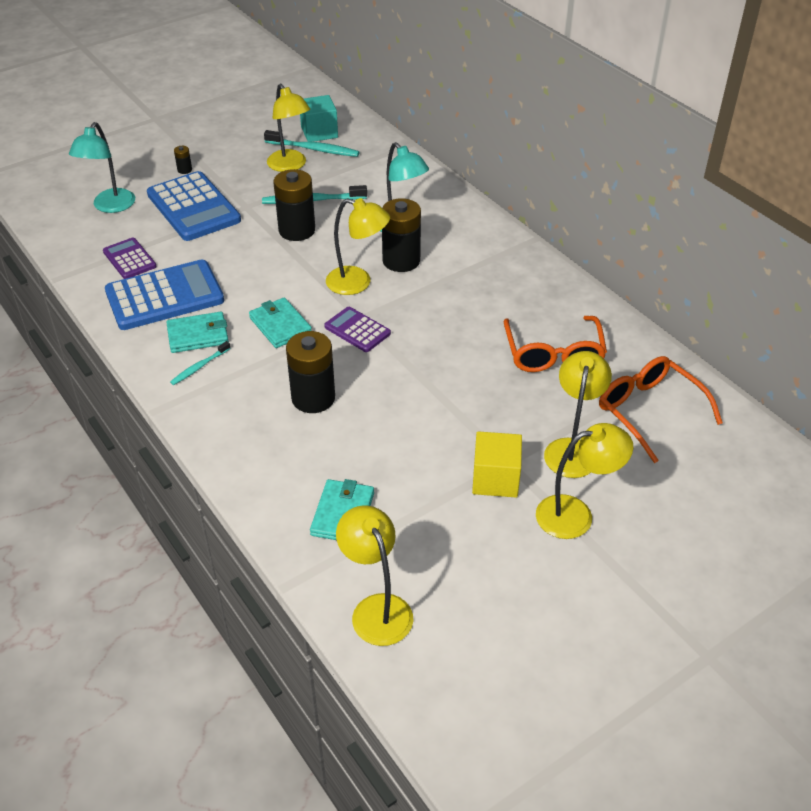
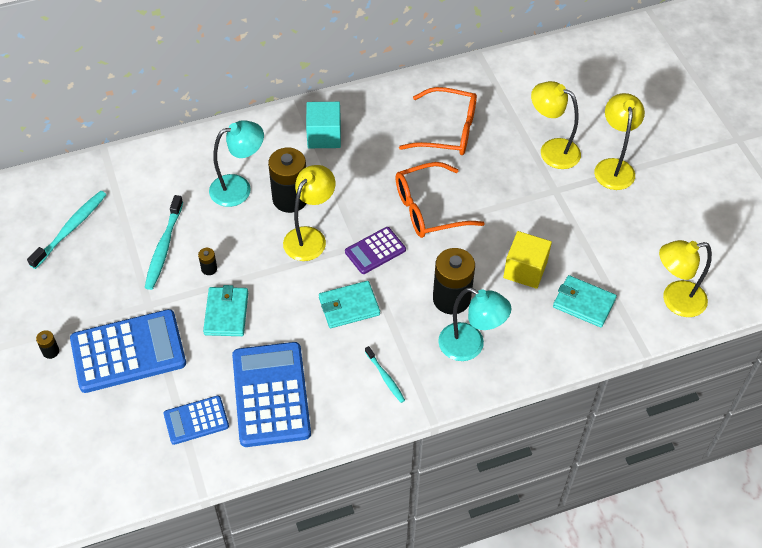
camera: 75 degrees left, 10 degrees up
(110, 206) = (89, 431): turquoise lamp -> turquoise lamp (470, 346)
(129, 259) = (196, 420): purple calculator -> blue calculator
(198, 335) = (340, 373): turquoise wallet -> turquoise wallet (226, 313)
(290, 166) = (92, 254): yellow lamp -> none
(297, 230) = (209, 269): black battery -> black battery, size x0.43
(319, 132) = (40, 218): turquoise cube -> turquoise cube (324, 136)
(495, 479) = (570, 202): yellow cube -> yellow cube (525, 270)
(650, 412) = (526, 96): orange glasses -> orange glasses (429, 209)

